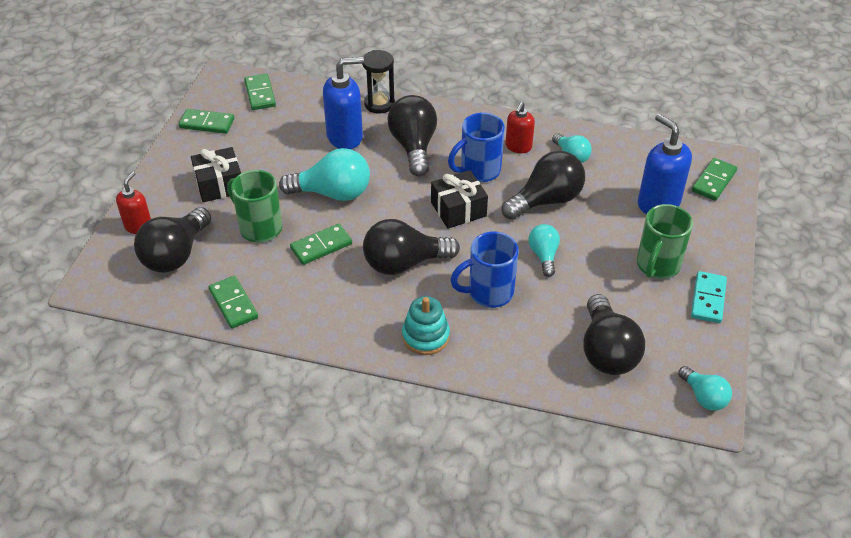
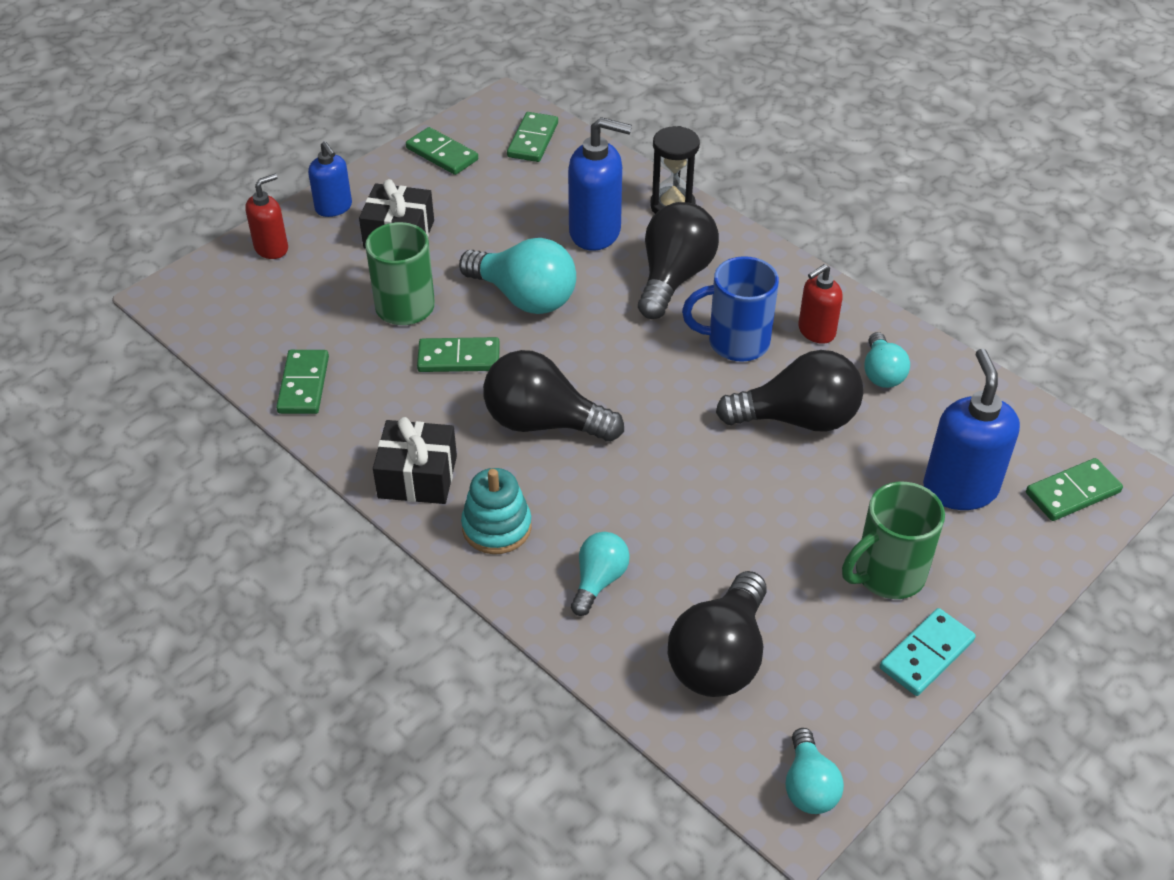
camera: 30 degrees right, 0 degrees up
(161, 184) = (334, 208): none -> blue soap dispenser
(175, 254) = (286, 298): black light bulb -> none
(458, 209) = (668, 382): black gift -> black gift (417, 477)
(489, 293) = (622, 507): blue mug -> none
(544, 255) = (735, 491): turquoise light bulb -> turquoise light bulb (599, 581)

